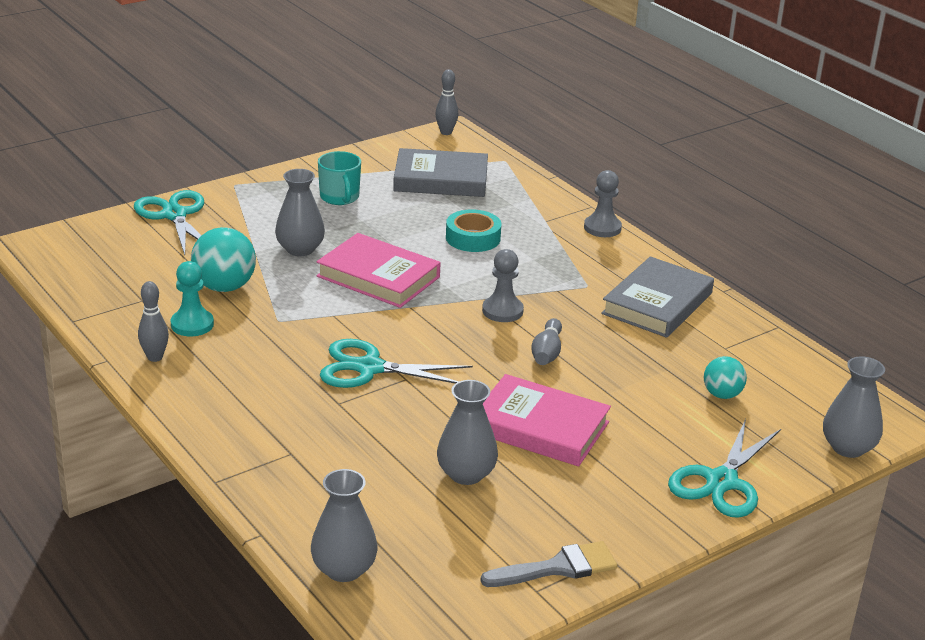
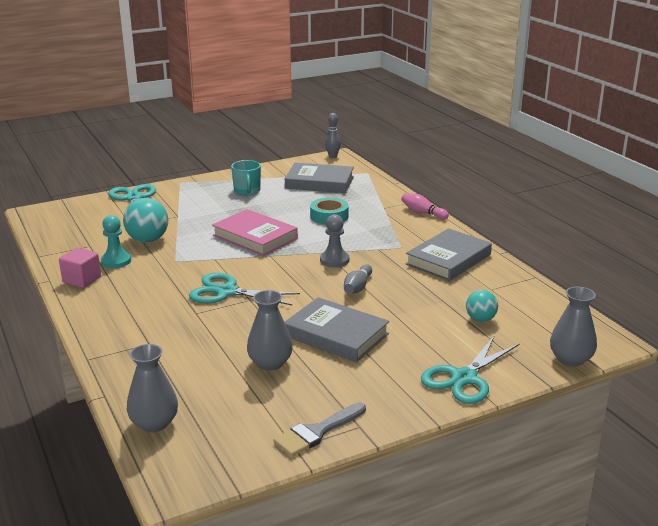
camera: 10 degrees right, 5 degrees down
(155, 357) = (82, 280): grey bowling pin -> pink cube
(300, 249) = (208, 219): grey vase -> none
(540, 427) = (336, 335): pink book -> grey book
(558, 568) = (317, 432): grey brush -> grey brush turned 150 degrees clockwise
(602, 228) = (422, 213): grey pawn -> pink bowling pin

